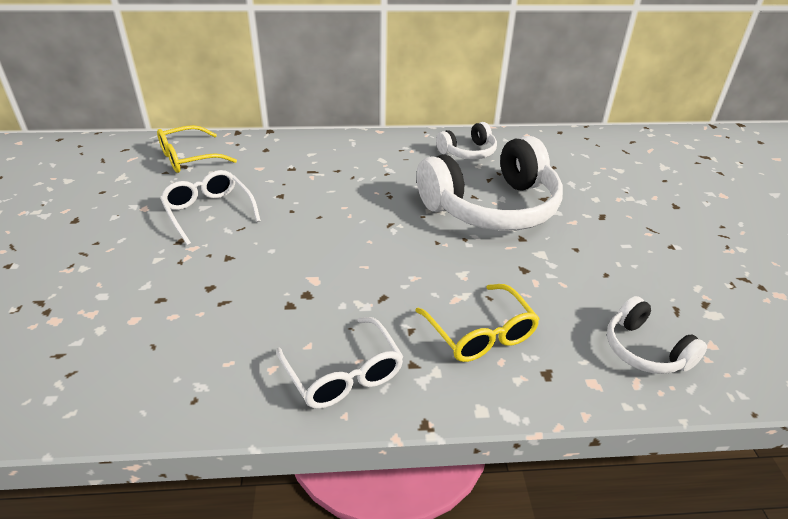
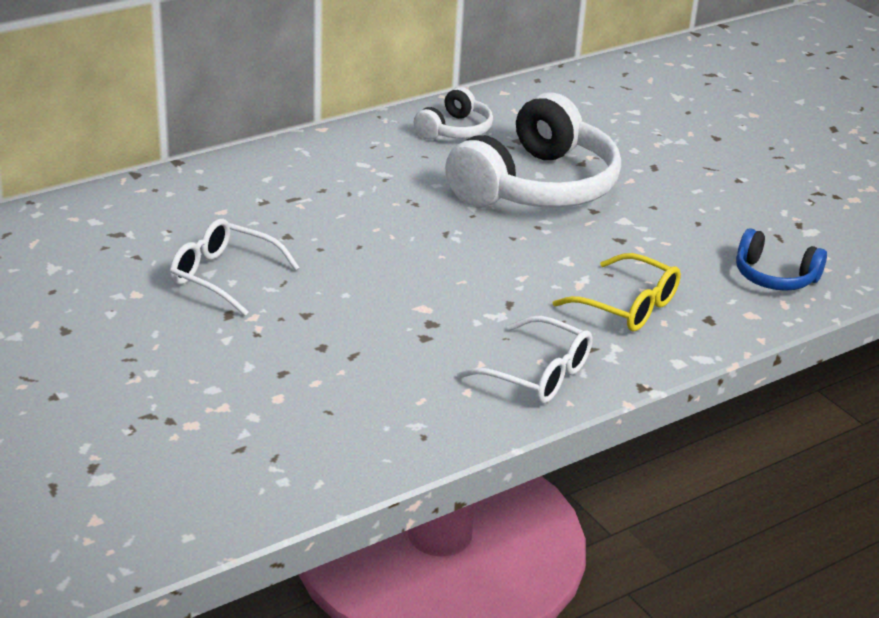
camera: 30 degrees left, 5 degrees down
(189, 158) = (113, 223): yellow glasses -> none
(645, 350) = (774, 277): white headphones -> blue headphones

